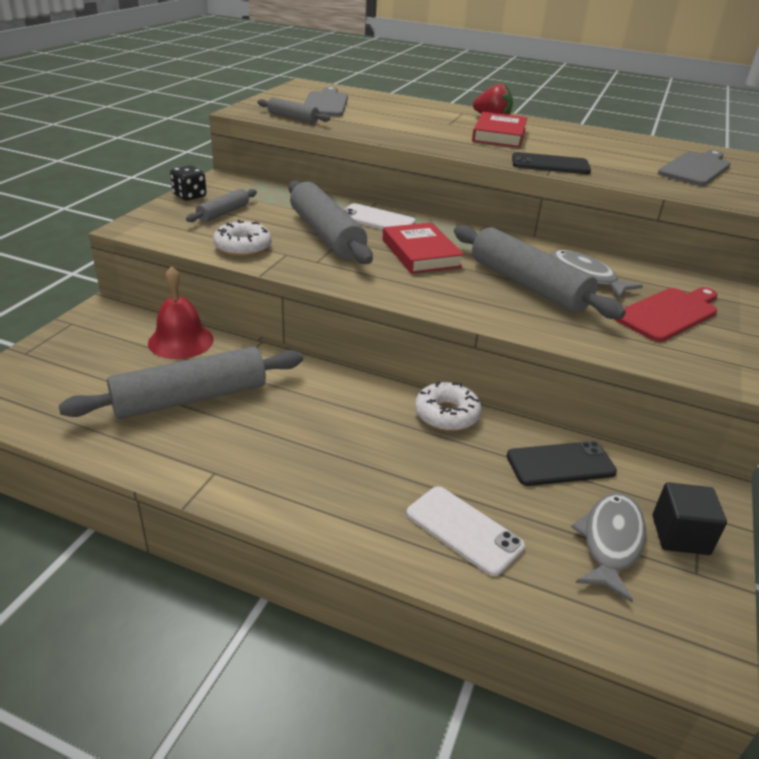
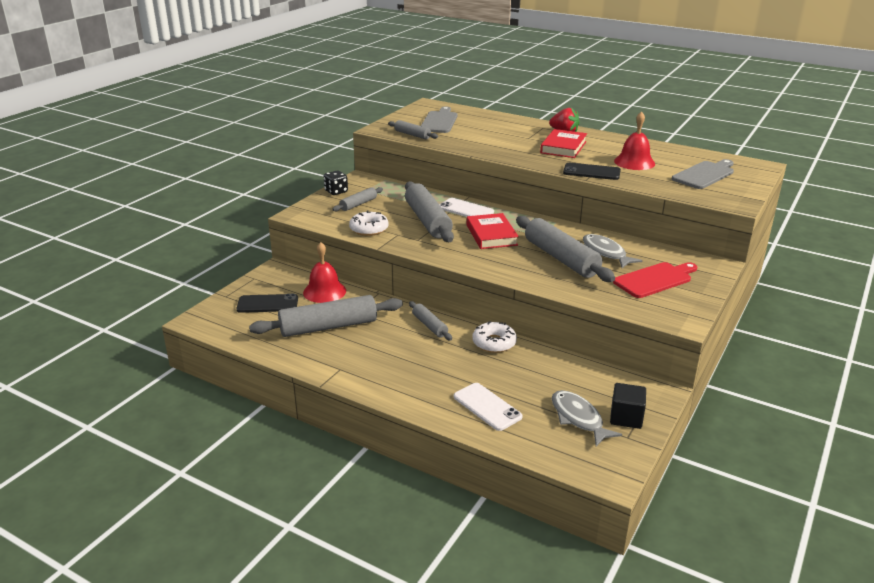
camera: 10 degrees right, 5 degrees down
(346, 390) = (429, 326): none -> grey rolling pin
(560, 464) = (562, 375): black phone -> black phone (267, 304)
(599, 153) = (634, 162): none -> red bell
(610, 542) = (578, 418): grey fish -> grey fish turned 60 degrees counterclockwise

